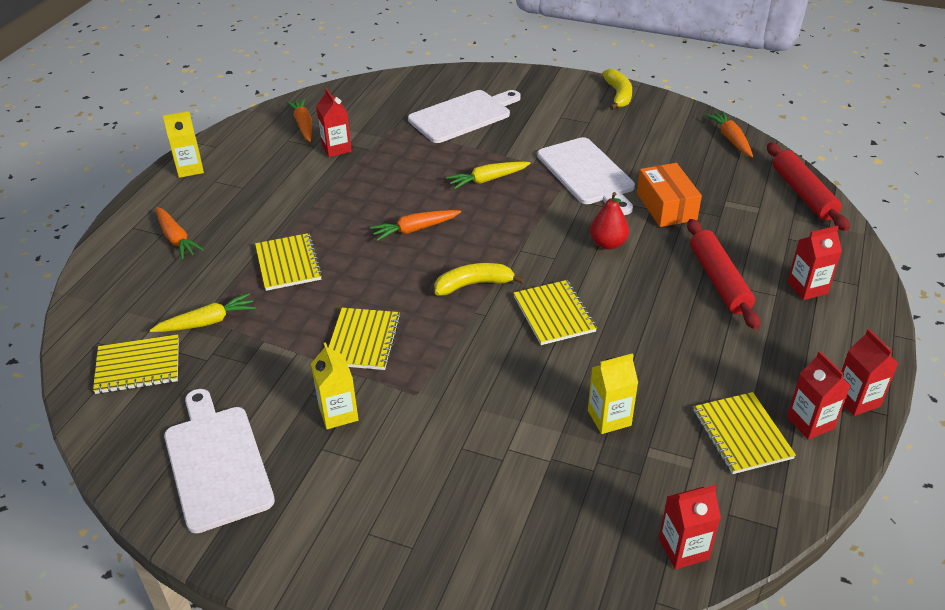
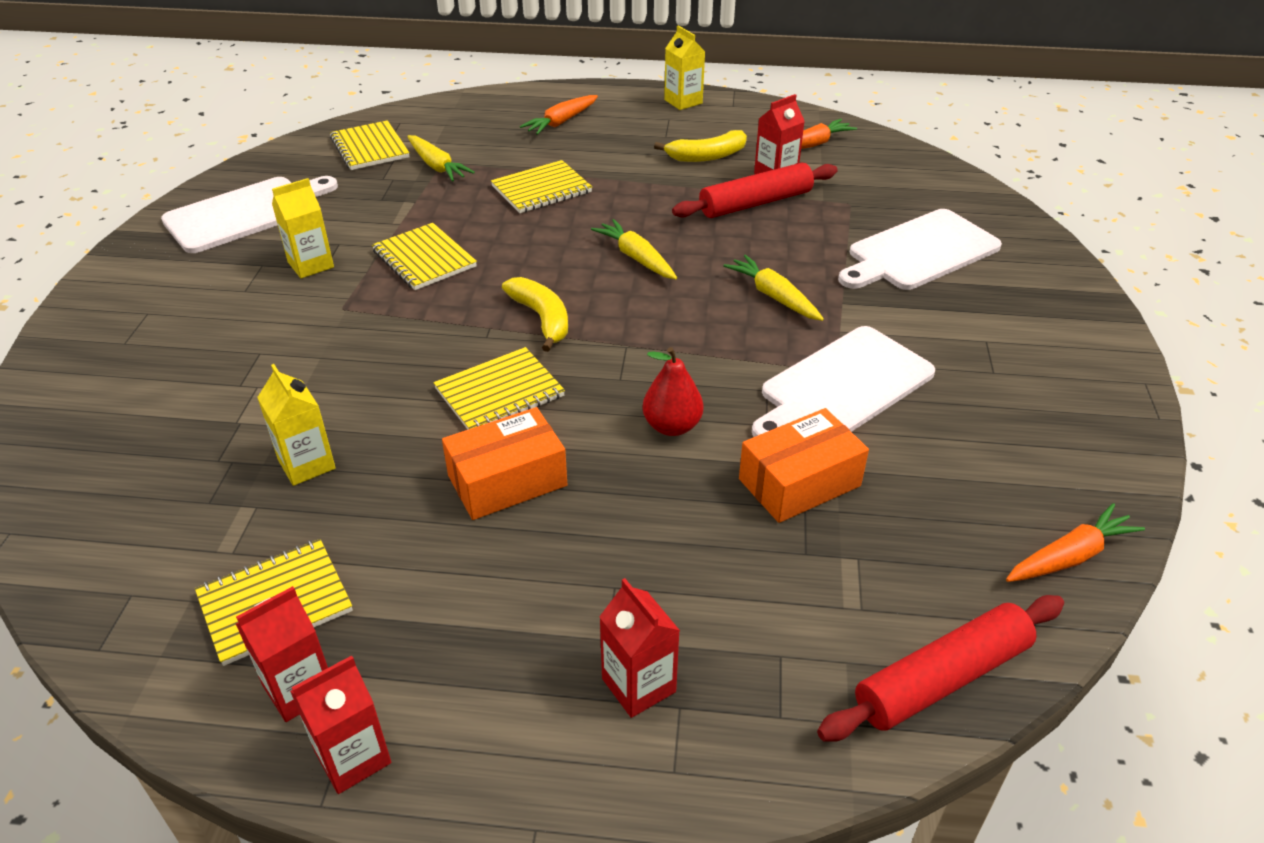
camera: 75 degrees right, 0 degrees up
(363, 340) = (424, 259): yellow notebook -> yellow notebook turned 60 degrees clockwise
(415, 229) = (636, 258): orange carrot -> yellow carrot
(463, 115) = (919, 252): white cutting board -> white cutting board turned 105 degrees clockwise
(618, 95) = (1107, 396): yellow banana -> yellow banana (706, 156)
(644, 319) = (507, 481): none -> orange box
(683, 549) = (80, 552): red carton -> none
(719, 280) = (622, 561): red rolling pin -> red rolling pin (755, 203)

